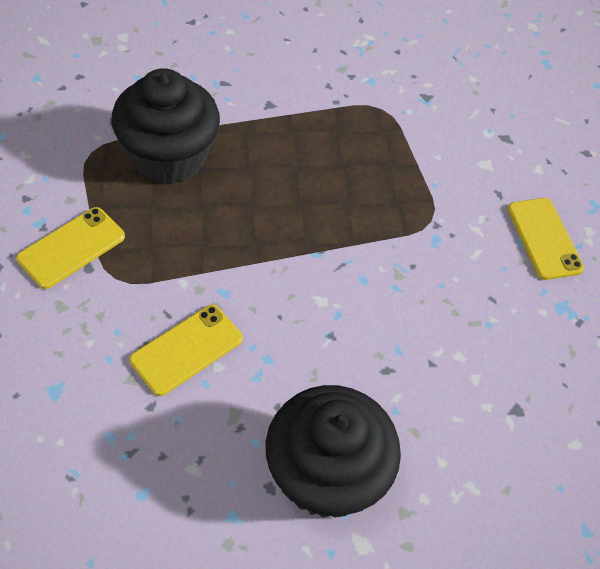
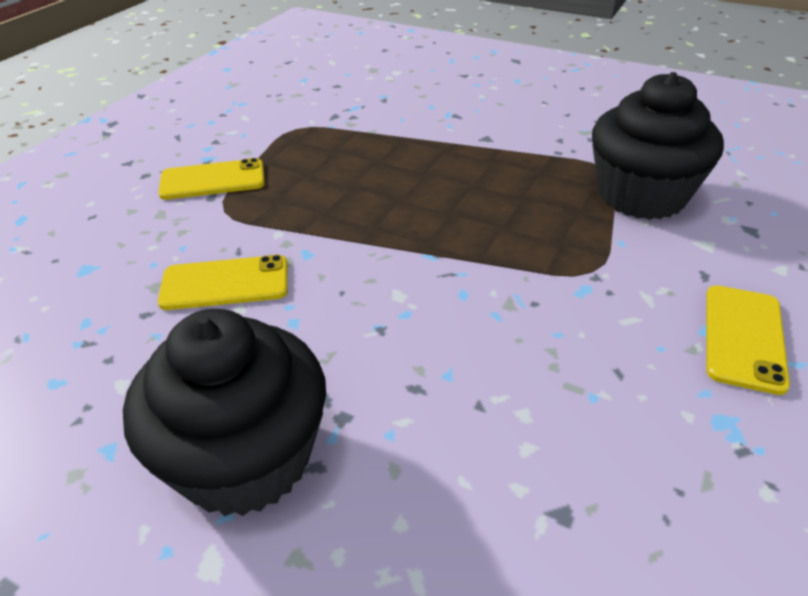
camera: 40 degrees right, 15 degrees down
(168, 156) = (357, 147): black cupcake -> black cupcake (641, 195)

